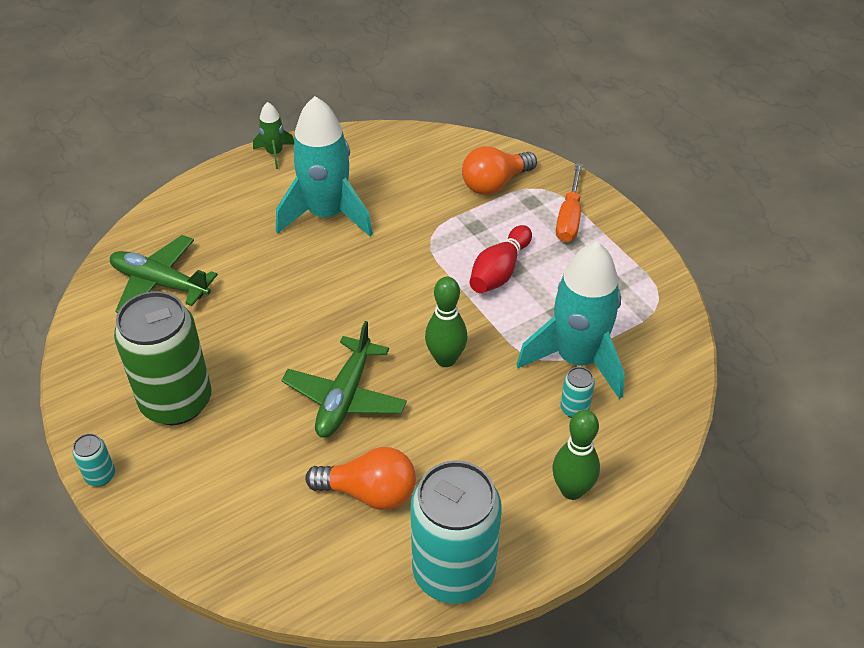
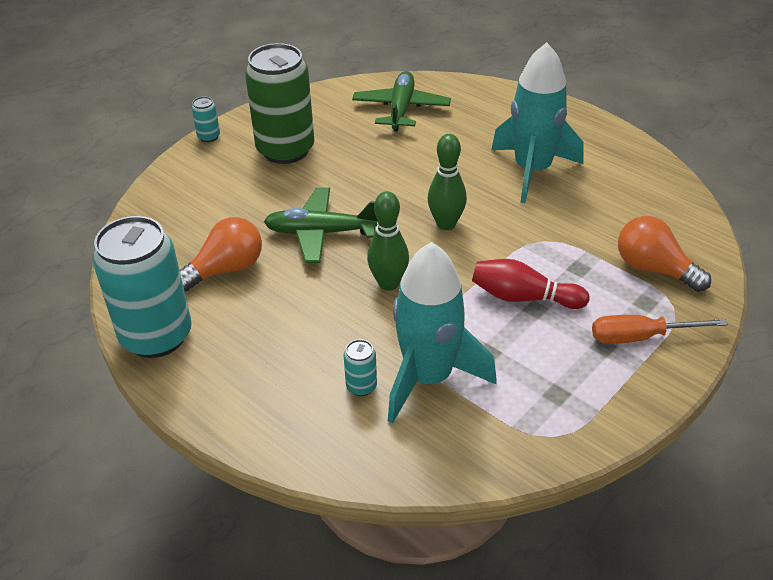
camera: 75 degrees right, 5 degrees down
(274, 153) = (592, 122): green rocket -> none
(369, 492) = (225, 269): orange light bulb -> orange light bulb turned 120 degrees counterclockwise
(572, 490) = (260, 400): green bowling pin -> green bowling pin (446, 224)

